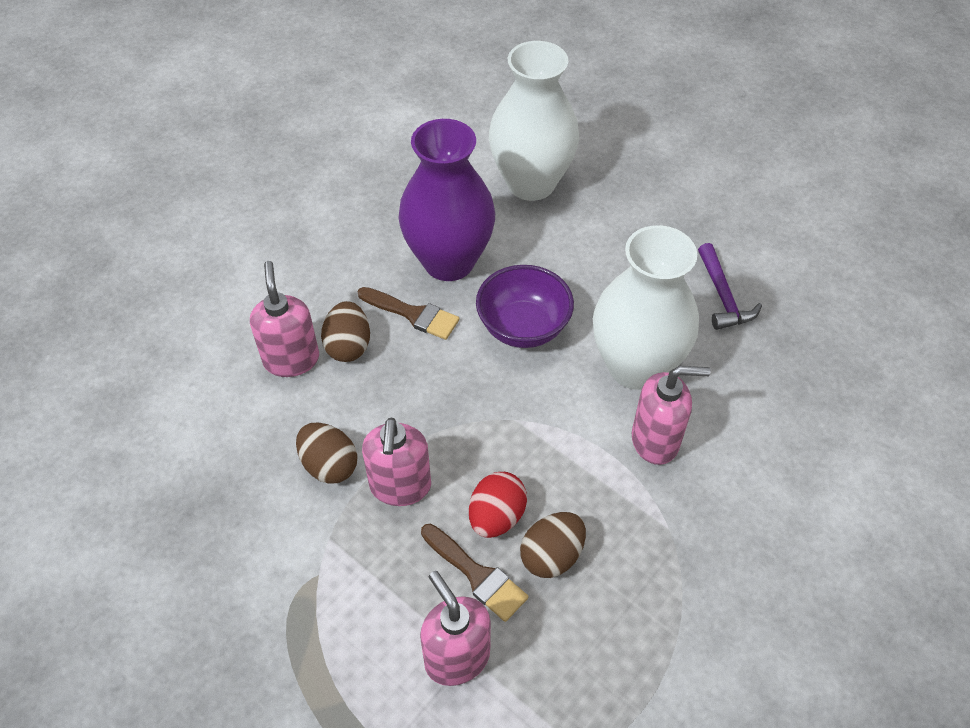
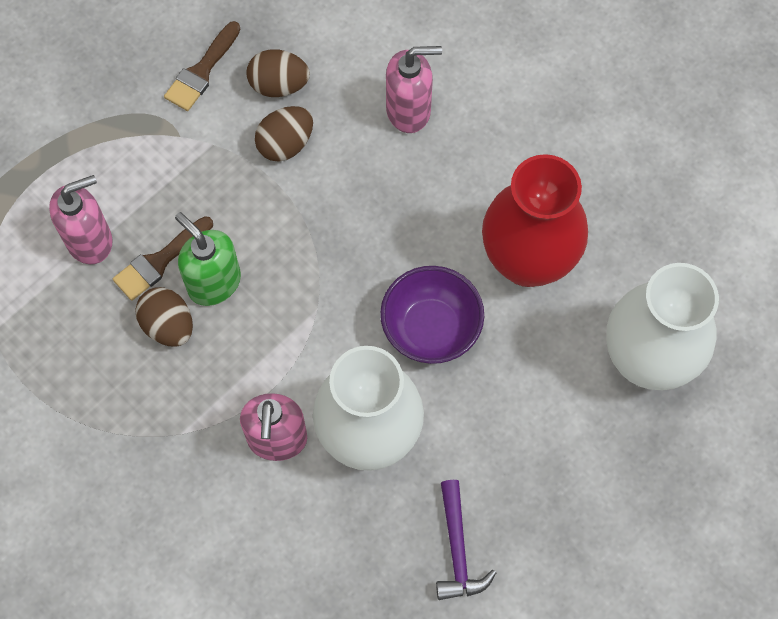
camera: 95 degrees right, 15 degrees up
(348, 346) = (421, 161): brown egg -> brown egg (279, 85)
(400, 486) = (255, 203): pink soap dispenser -> none
(413, 314) = (456, 222): brown brush -> brown brush (202, 71)
(449, 261) = (527, 261): purple vase -> red vase
(496, 517) = (214, 282): red egg -> green soap dispenser
(723, 296) = (458, 550): purple hammer -> purple hammer turned 90 degrees counterclockwise

